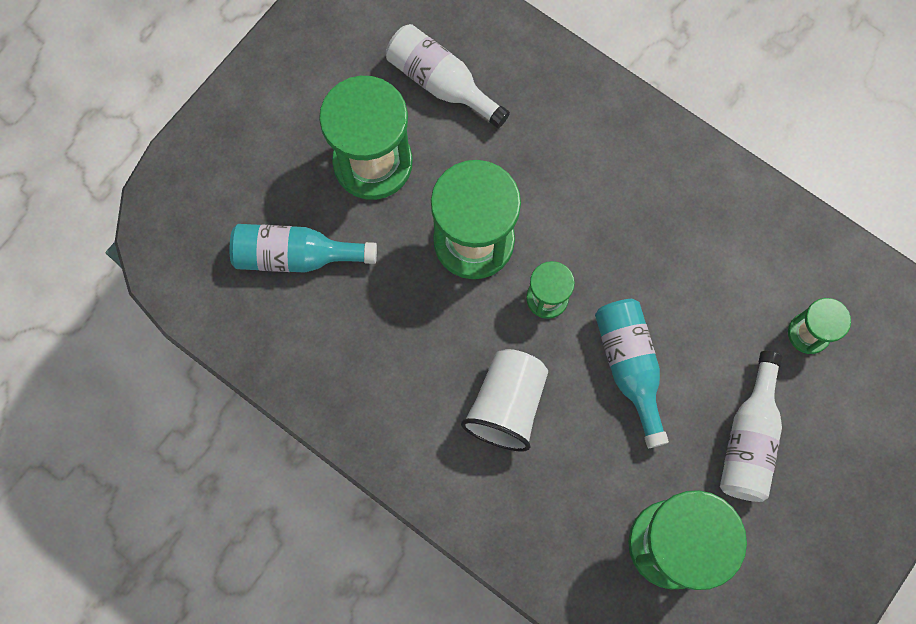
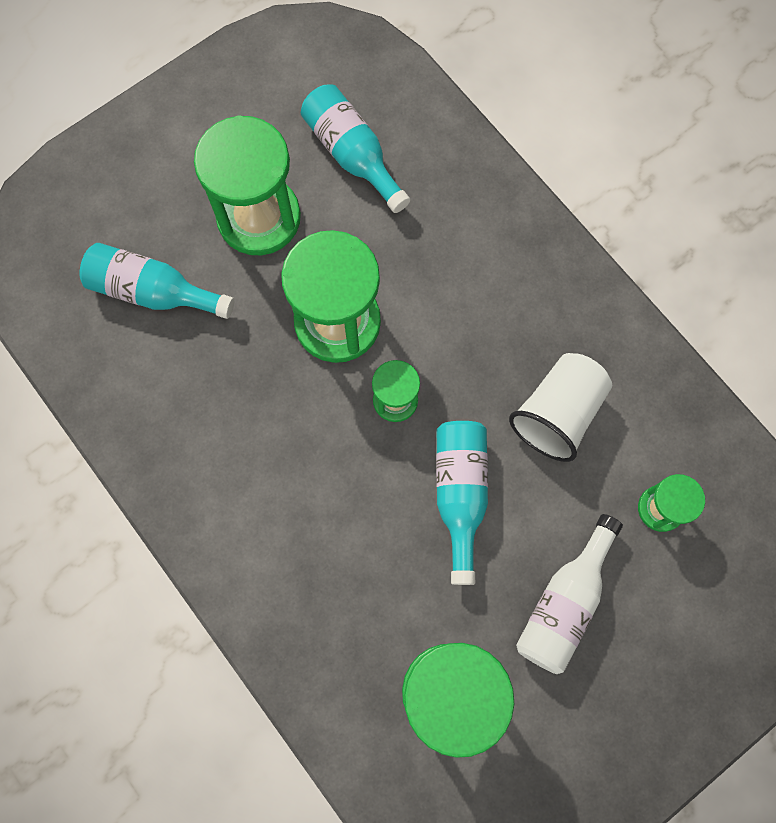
camera: 15 degrees right, 0 degrees up
(441, 83) = (352, 155): white bottle -> turquoise bottle
(506, 405) = (320, 499): white cup -> white cup (557, 413)

